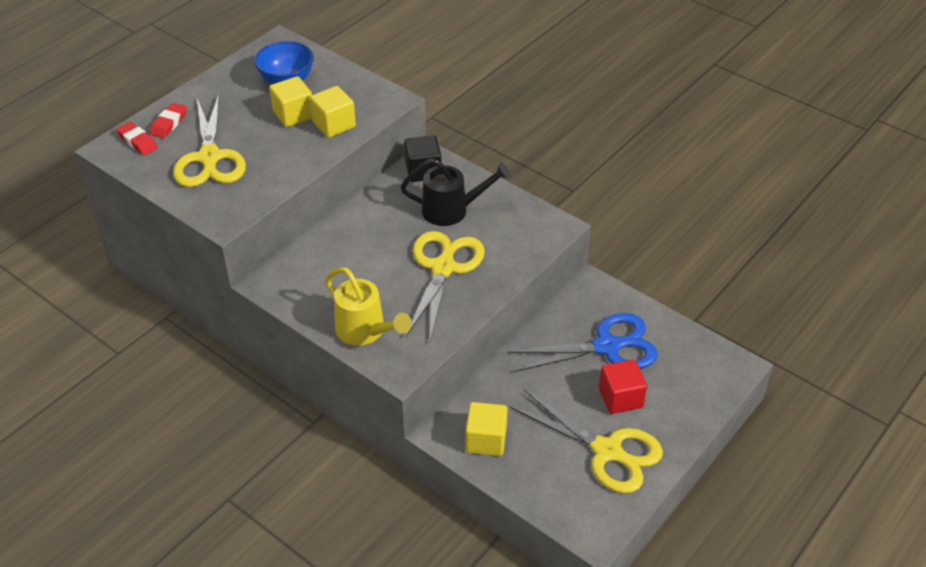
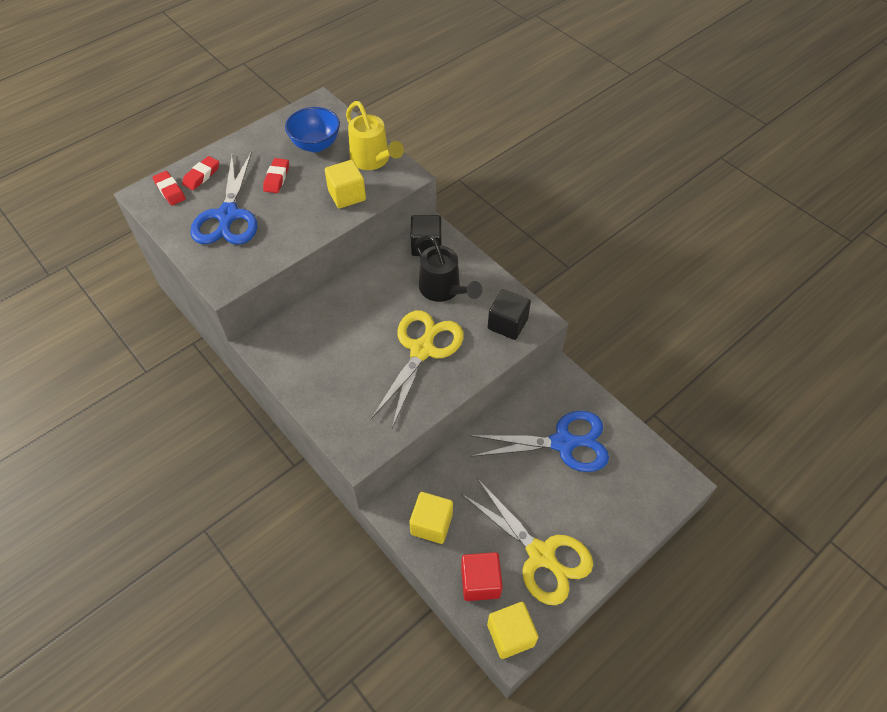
camera: 10 degrees right, 10 degrees up
(209, 158) = (228, 216): yellow scissors -> blue scissors
(253, 117) = (277, 178): none -> red eraser
(293, 115) = (313, 180): yellow cube -> yellow cube (510, 635)
(365, 331) = (337, 407): yellow watering can -> yellow watering can (373, 160)
(452, 210) = (443, 290): black watering can -> black watering can turned 45 degrees clockwise
(527, 233) = (507, 324): none -> black cube
(620, 398) = (565, 499): red cube -> red cube (480, 582)

